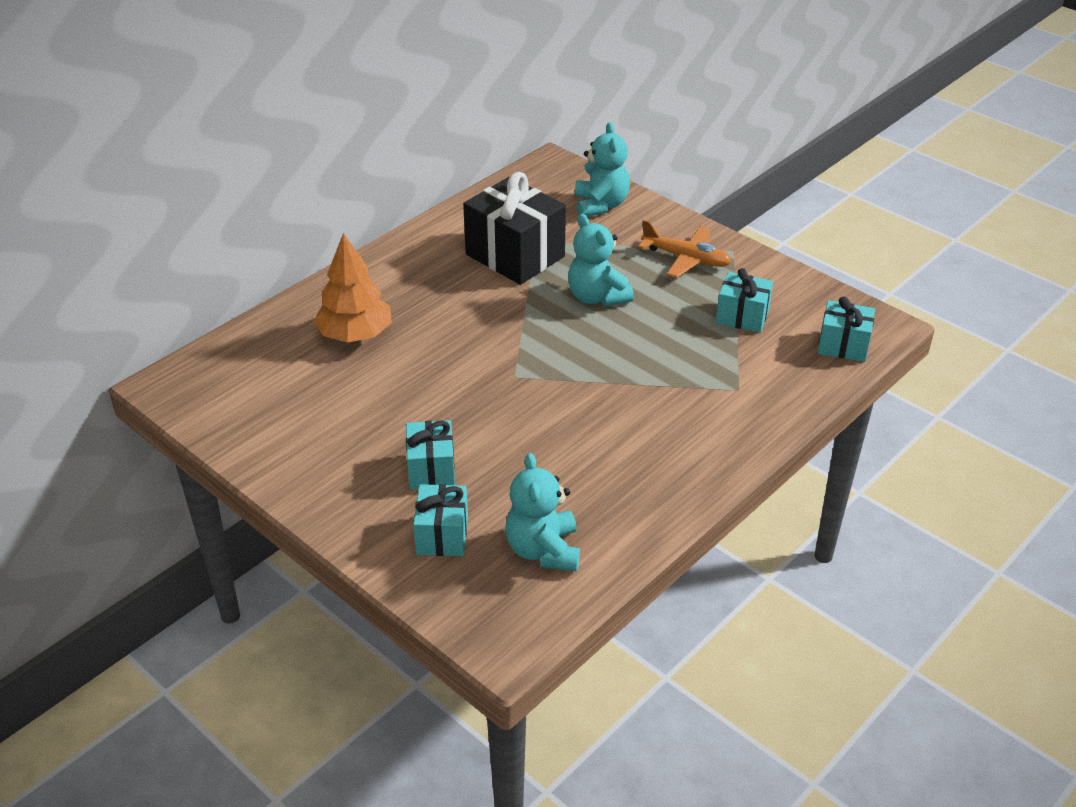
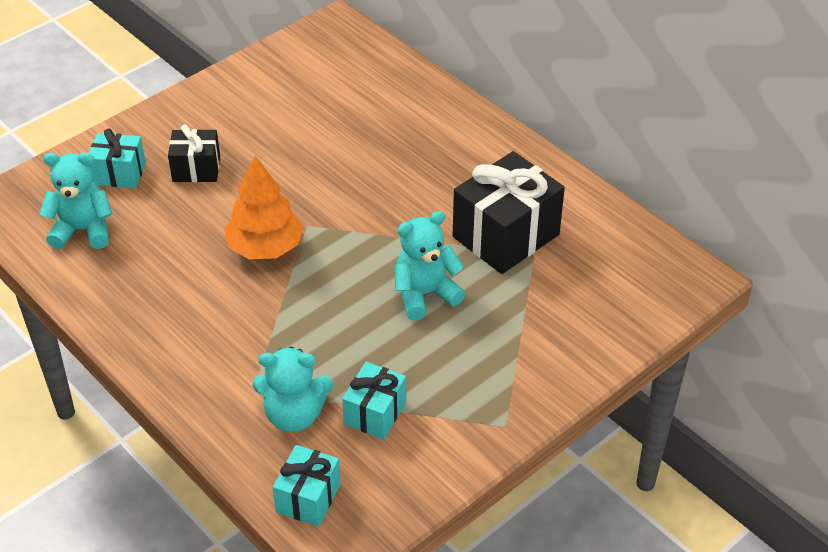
camera: 95 degrees right, 5 degrees up
(355, 335) = (386, 125): orange tree -> orange tree (265, 247)
(431, 469) = (196, 169): turquoise gift -> black gift
(600, 205) = (605, 313): turquoise teddy bear -> turquoise teddy bear (294, 415)
(686, 259) = (490, 378): orange plane -> none

